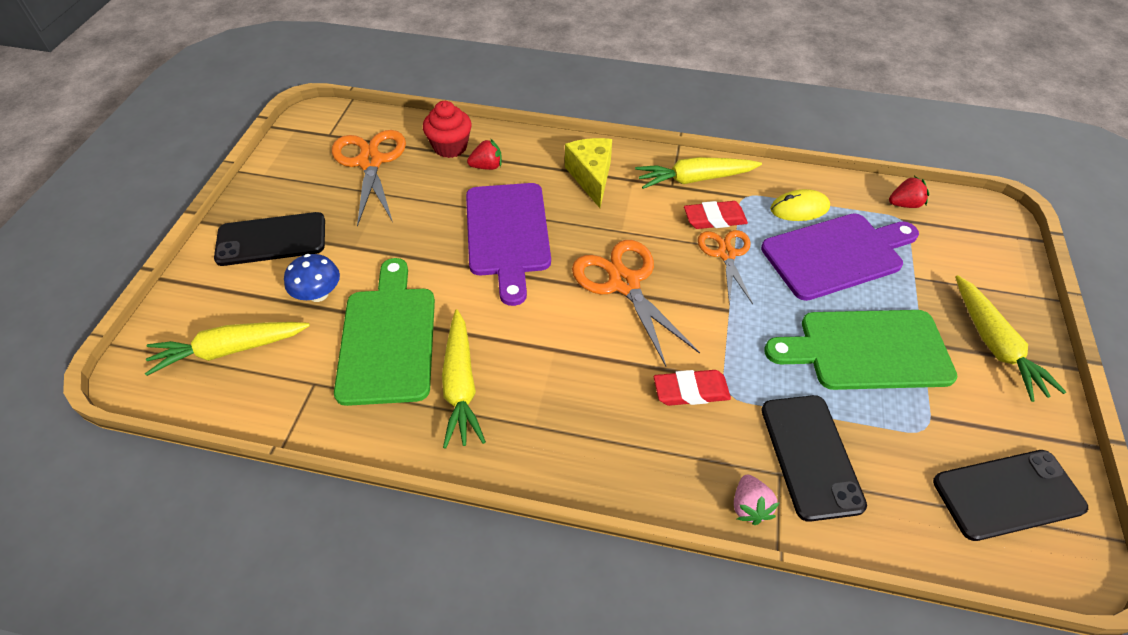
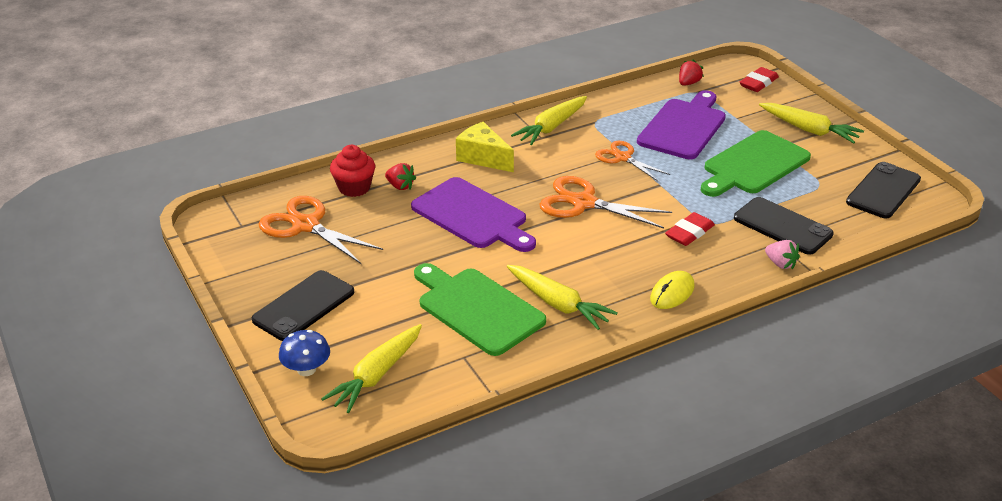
camera: 40 degrees left, 15 degrees down
(318, 294) = (391, 314): blue mushroom -> blue mushroom (306, 369)
(487, 166) = (400, 186): red strawberry -> red strawberry turned 90 degrees clockwise
(714, 219) = (592, 143): red eraser -> red eraser (758, 83)
(799, 208) = (634, 113): yellow mouse -> yellow mouse (672, 293)

